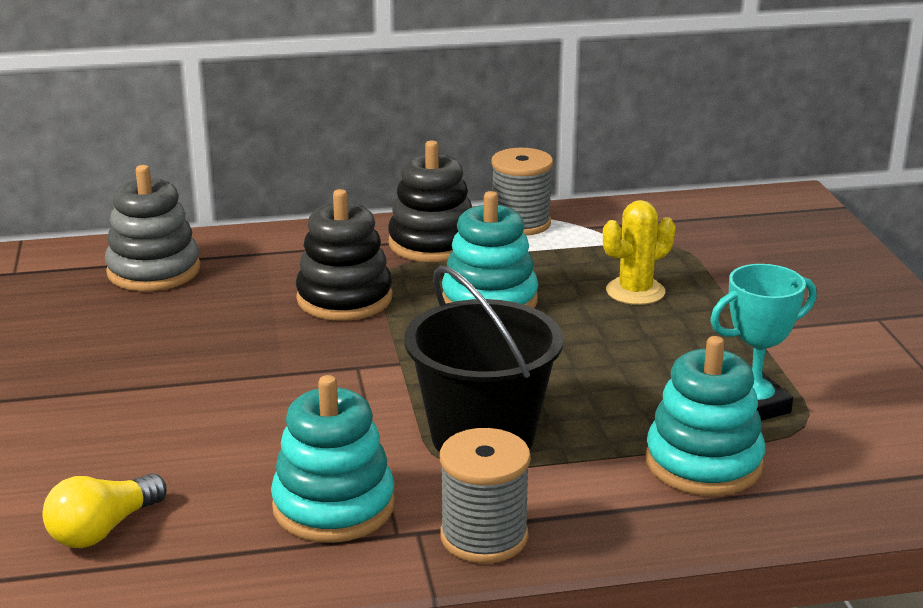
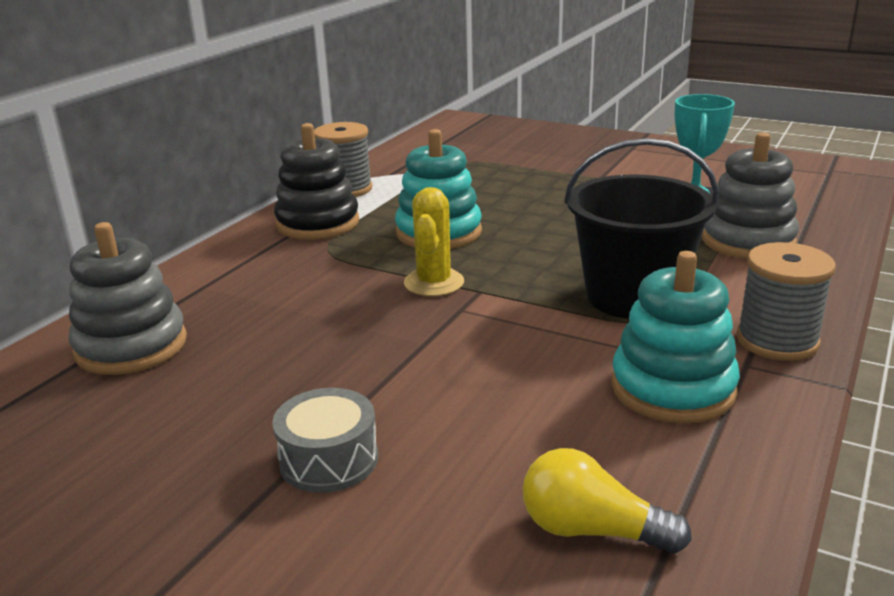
camera: 50 degrees left, 0 degrees up
(92, 401) = (329, 459): none -> grey drum
(103, 530) = (592, 530): yellow light bulb -> yellow light bulb turned 120 degrees clockwise
(344, 298) = (343, 280): black stacking toy -> none
(635, 291) = (502, 189): yellow cactus -> yellow cactus (434, 283)
(703, 463) = (748, 241): turquoise stacking toy -> grey stacking toy

